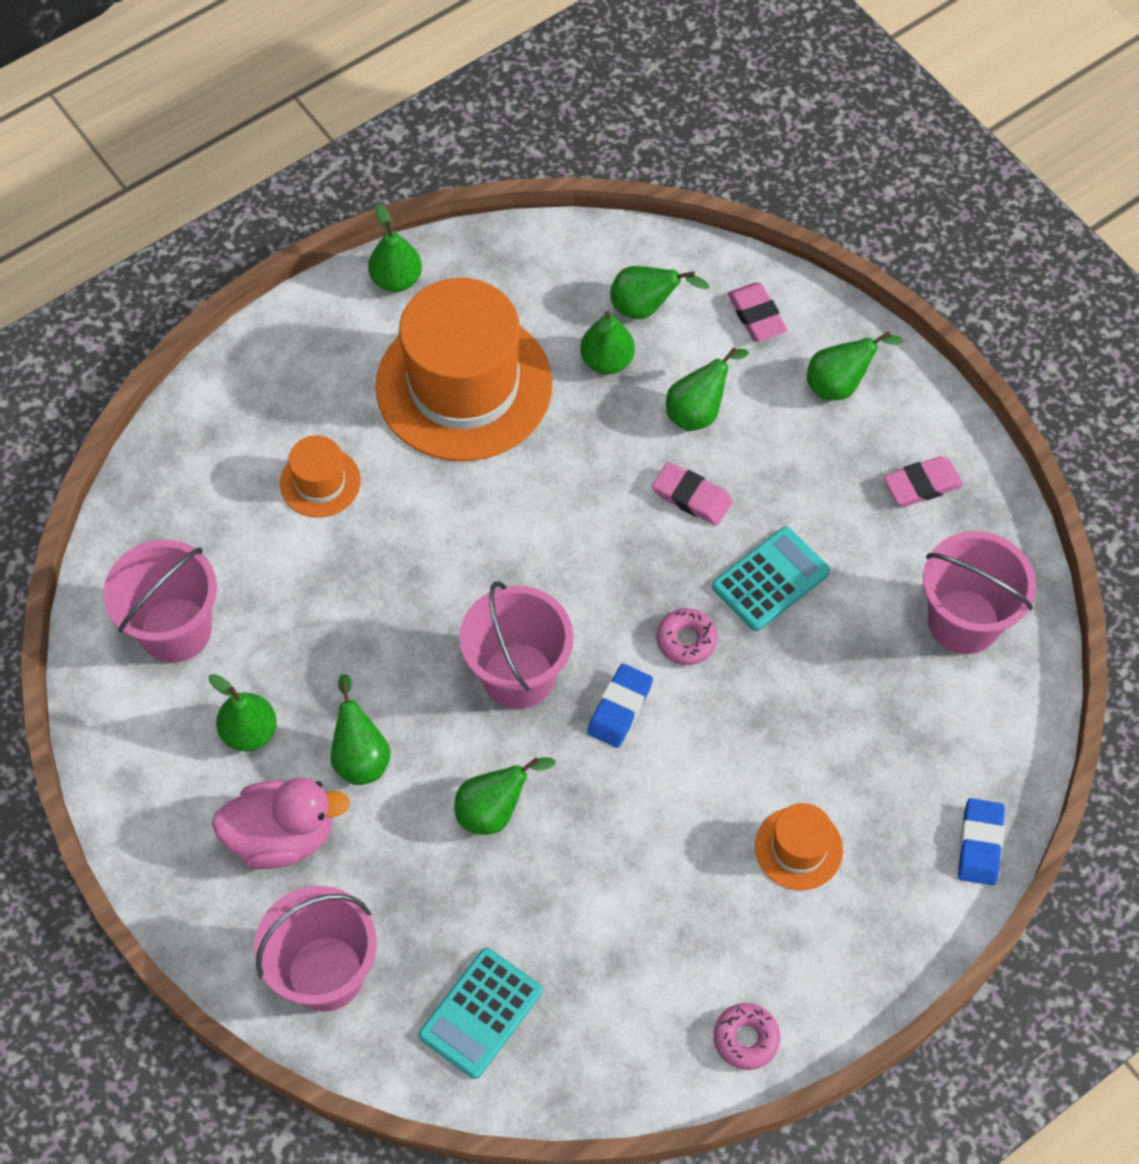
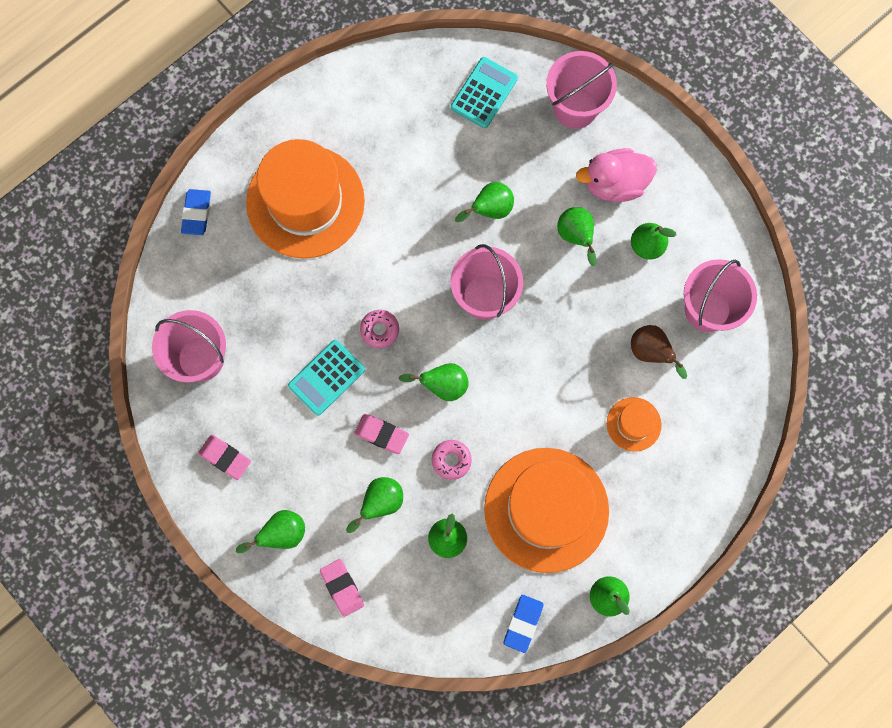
camera: 175 degrees right, 15 degrees up
(275, 576) = (651, 352): none -> brown pear
(619, 708) = (419, 280): blue eraser -> blue eraser (523, 623)
(645, 308) = (423, 587): green pear -> green pear (442, 385)
(746, 1038) = (333, 91): pink donut -> pink donut (451, 460)
(798, 848) = (305, 202): orange hat -> orange hat, size x2.24
(922, 485) = (225, 457): pink eraser -> pink eraser turned 60 degrees clockwise

